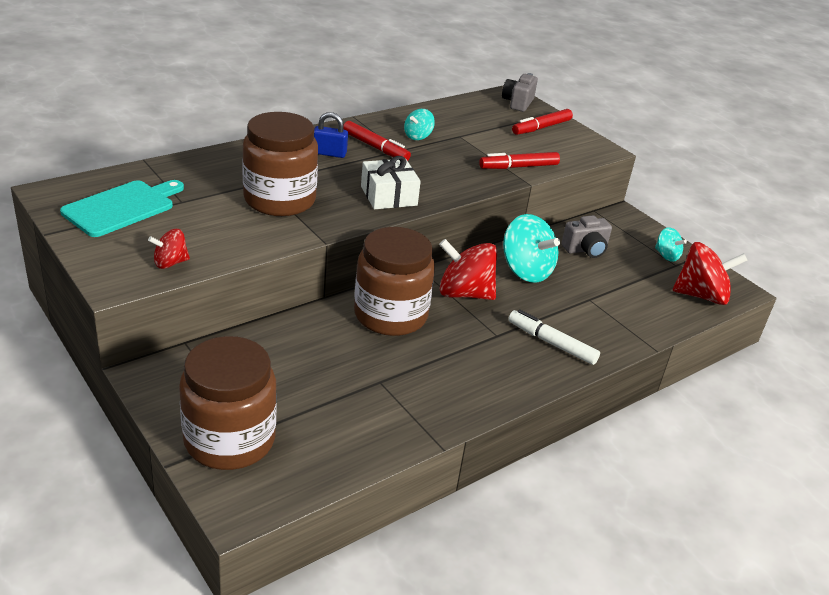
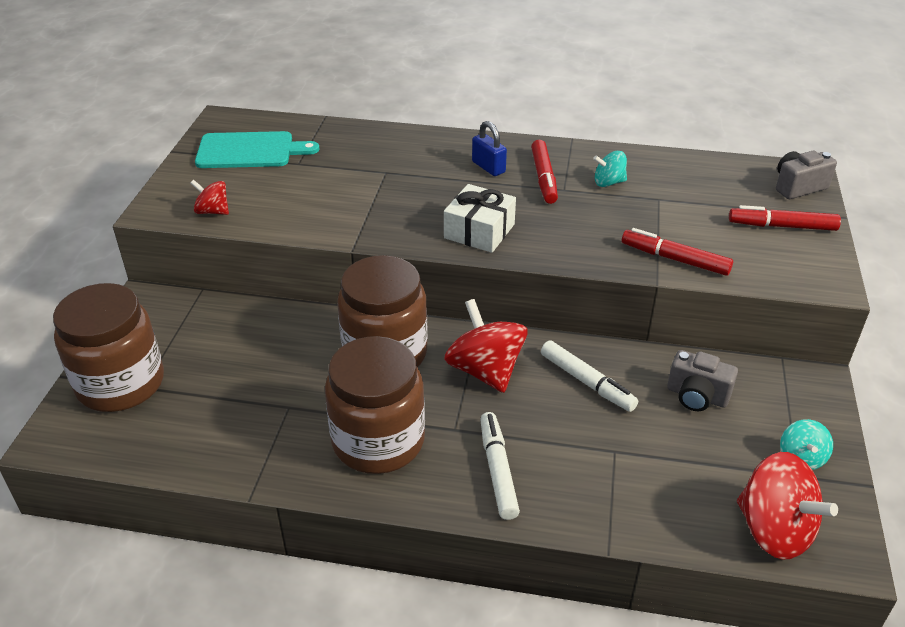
camera: 50 degrees right, 5 degrees up
(279, 200) = (375, 194): brown jar -> brown jar (378, 441)
(526, 271) = (587, 382): turquoise spinning top -> white marker

